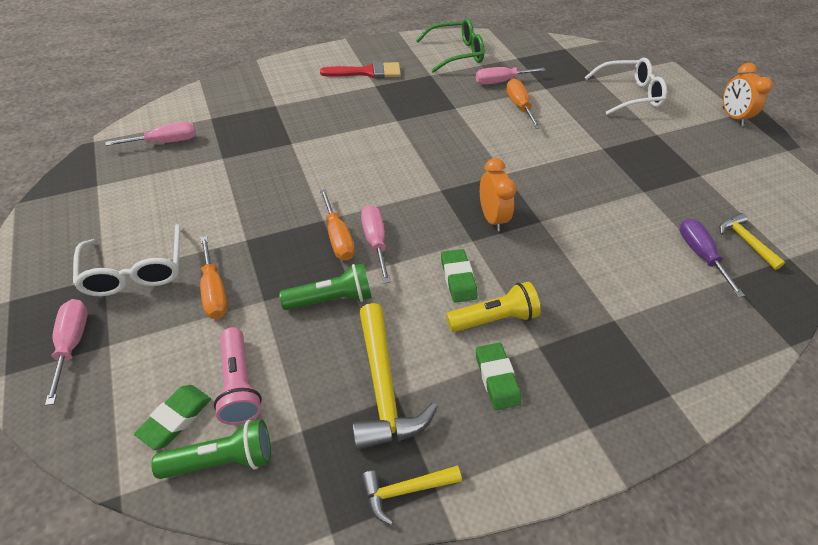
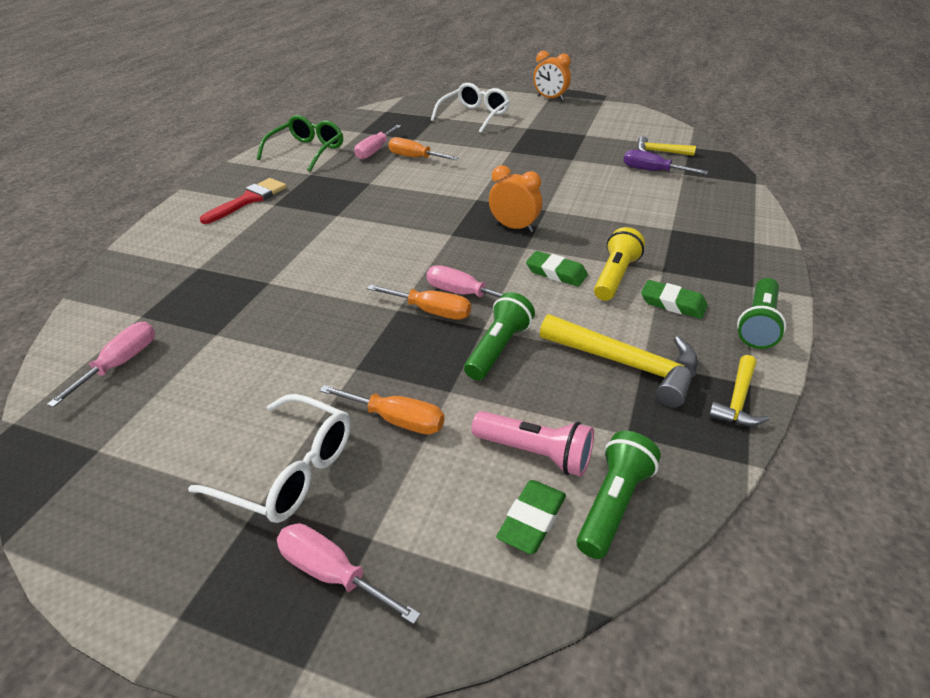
camera: 45 degrees left, 10 degrees down
(175, 418) = (532, 520): green eraser -> green eraser turned 45 degrees clockwise
(531, 459) = (758, 324): none -> green flashlight

